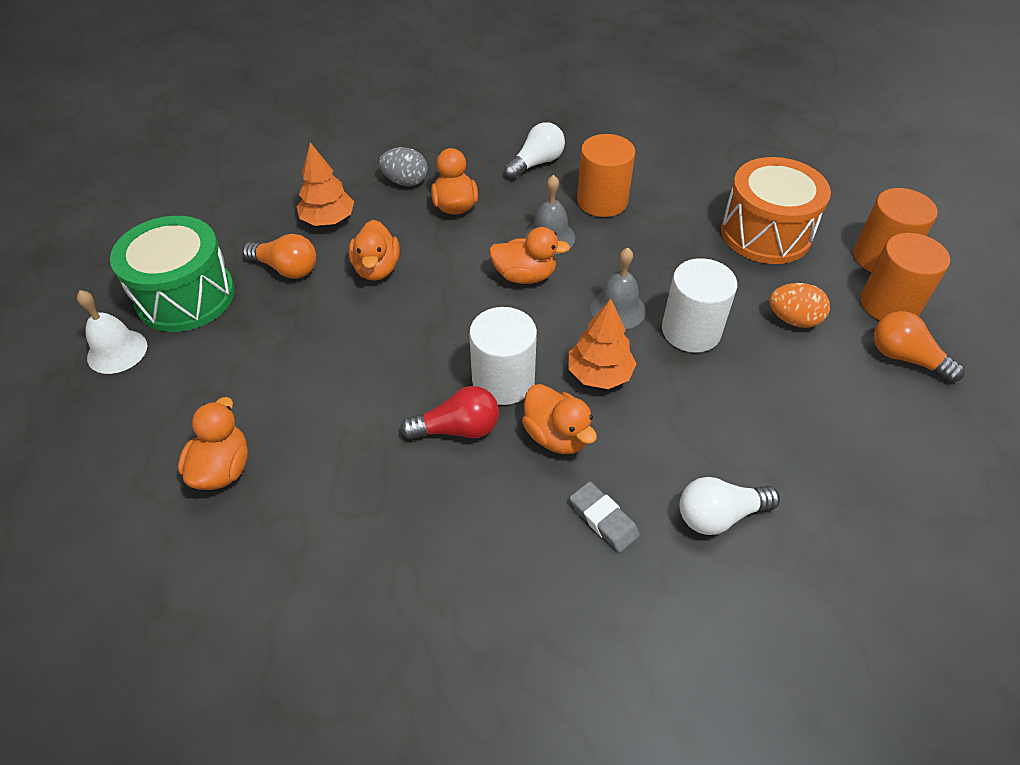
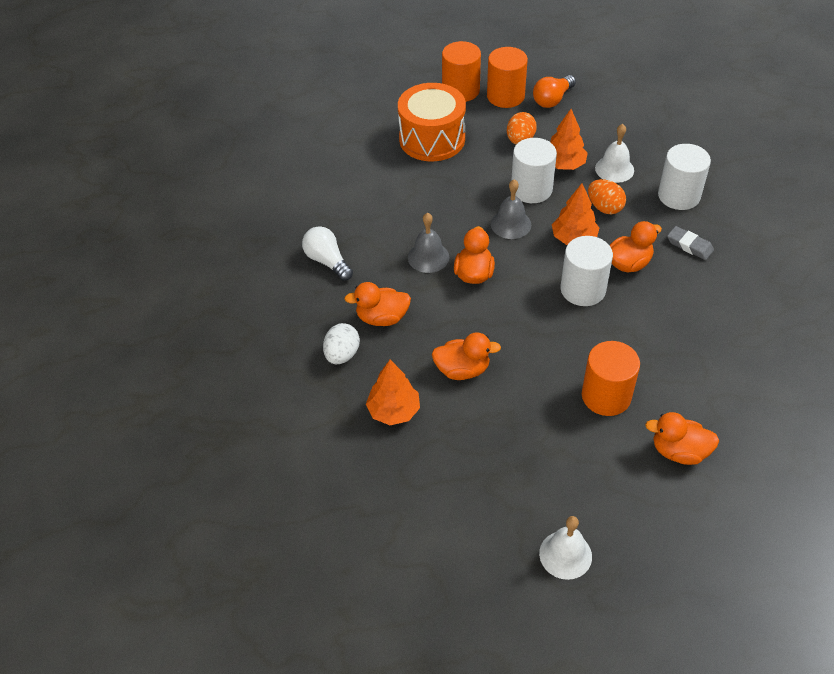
camera: 85 degrees left, 0 degrees up
(185, 296) = (495, 512): green drum -> none
(286, 268) = (460, 436): orange light bulb -> none
(405, 182) = (342, 354): grey egg -> white egg
(457, 429) = (628, 315): red light bulb -> none
(602, 201) = (385, 223): orange cylinder -> orange cylinder (606, 396)
(603, 519) = (689, 245): grey eraser -> grey eraser turned 75 degrees clockwise
(670, 413) = (604, 207): none -> orange egg
(719, 515) = (679, 196): white light bulb -> white cylinder
(754, 368) = (564, 164): none -> orange tree
(761, 430) = (614, 169): none -> white bell

